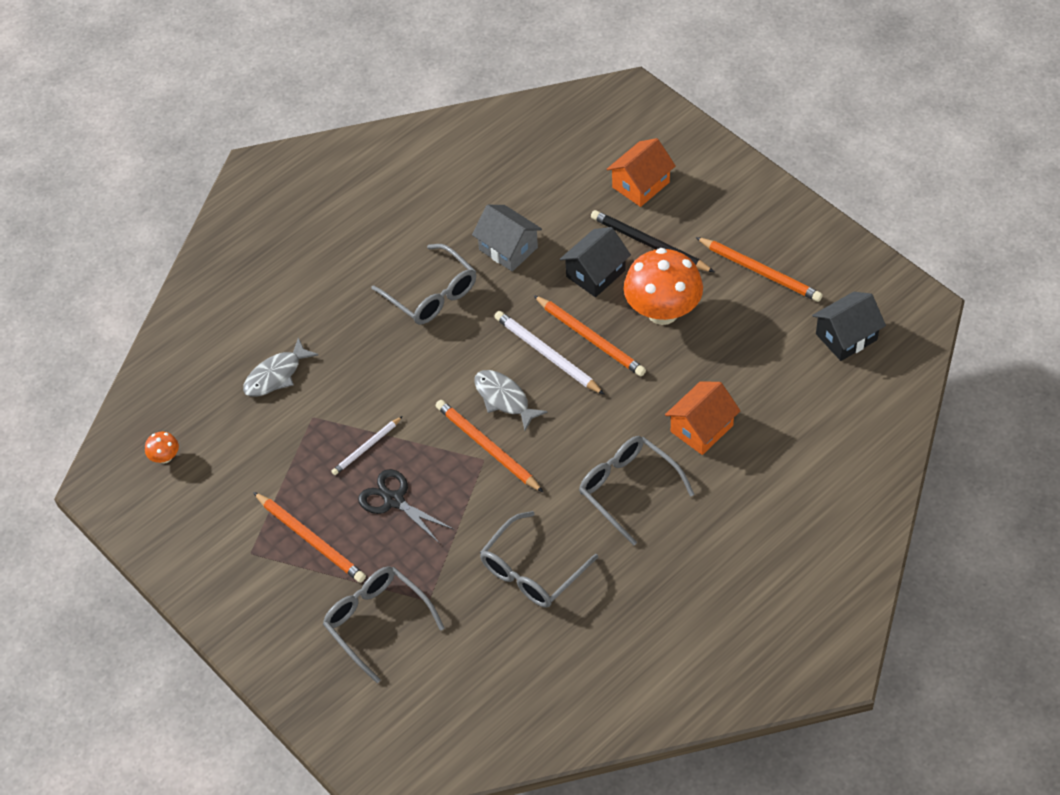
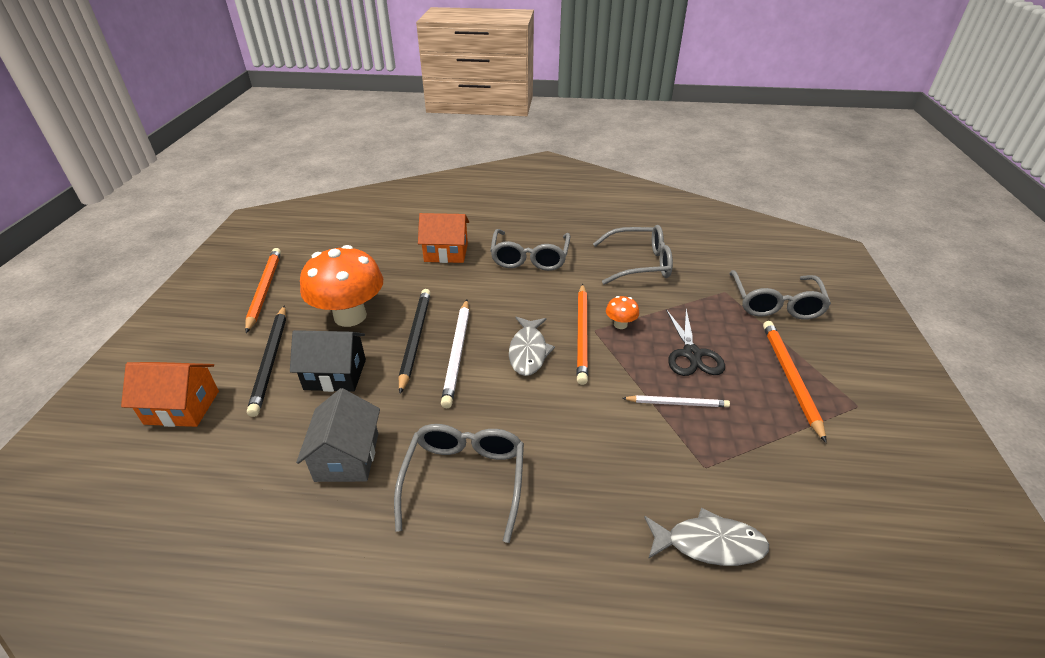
camera: 135 degrees left, 15 degrees down
(165, 457) = (920, 564): orange mushroom -> orange mushroom (620, 324)
(590, 338) = (415, 339): orange pencil -> black pencil
(846, 337) = (306, 233): black house -> none

